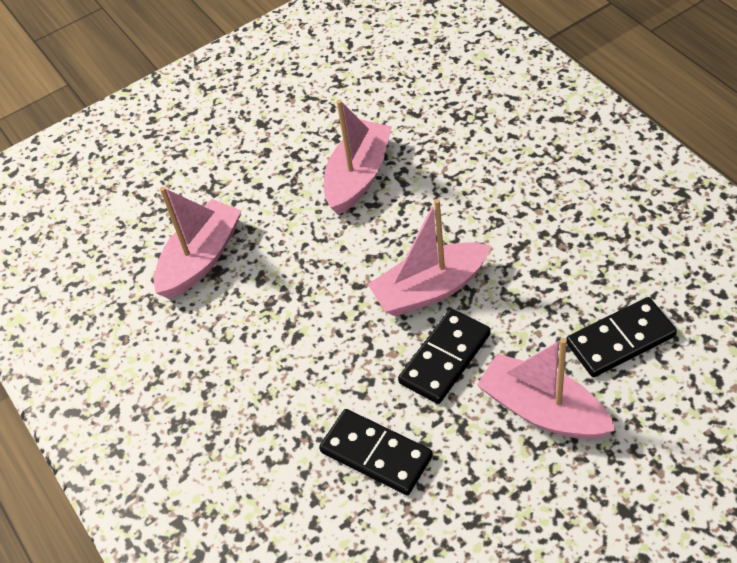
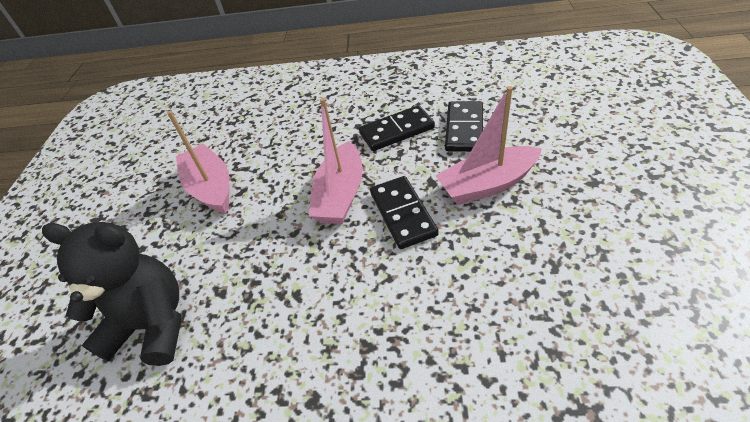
camera: 55 degrees left, 5 degrees down
(201, 259) = (152, 325): pink boat -> black teddy bear
(376, 454) = (450, 296): black domino -> black domino (396, 131)

